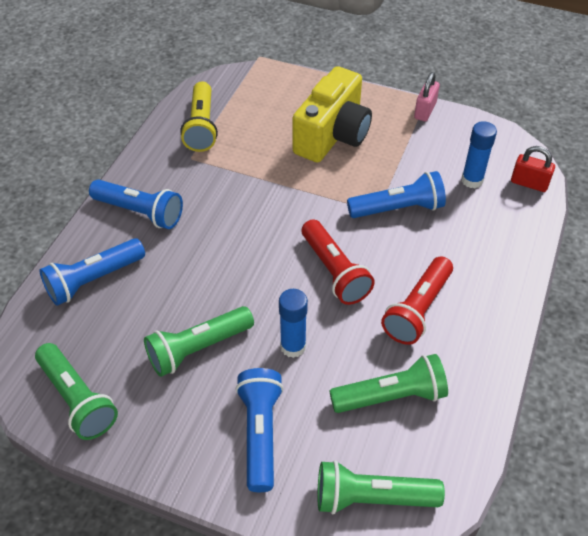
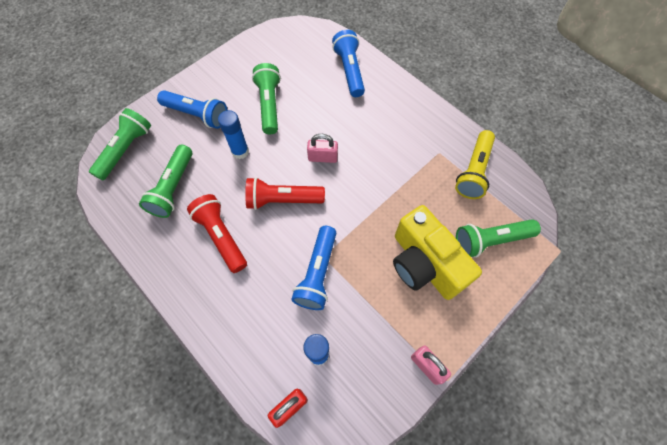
camera: 115 degrees right, 15 degrees up
(77, 399) = (271, 46): green flashlight -> green flashlight (490, 240)
(140, 212) = (396, 107): blue flashlight -> none
(201, 126) = (473, 171): yellow flashlight -> yellow flashlight turned 90 degrees counterclockwise
(254, 256) = (323, 157): none -> pink padlock

